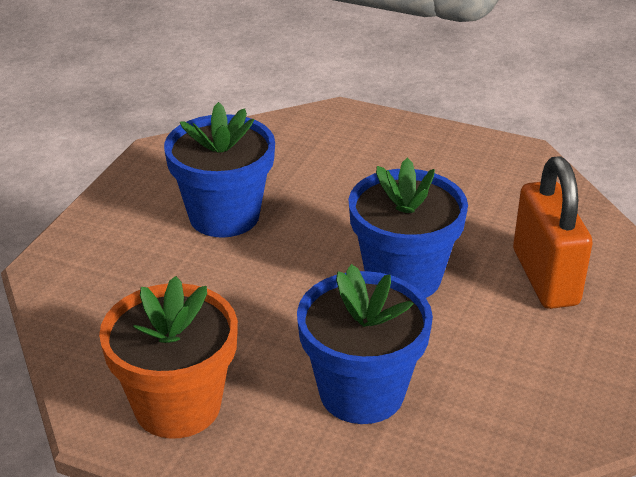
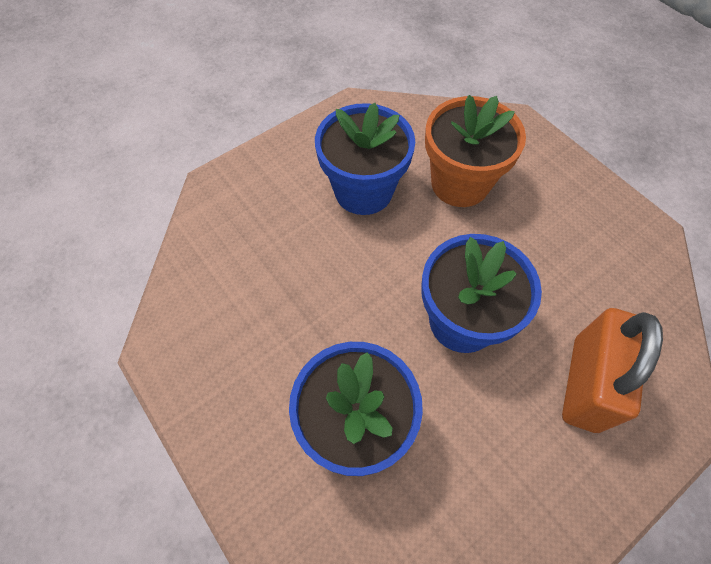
camera: 30 degrees right, 25 degrees up
(177, 406) = (218, 362): orange flower pot -> orange flower pot (460, 183)

